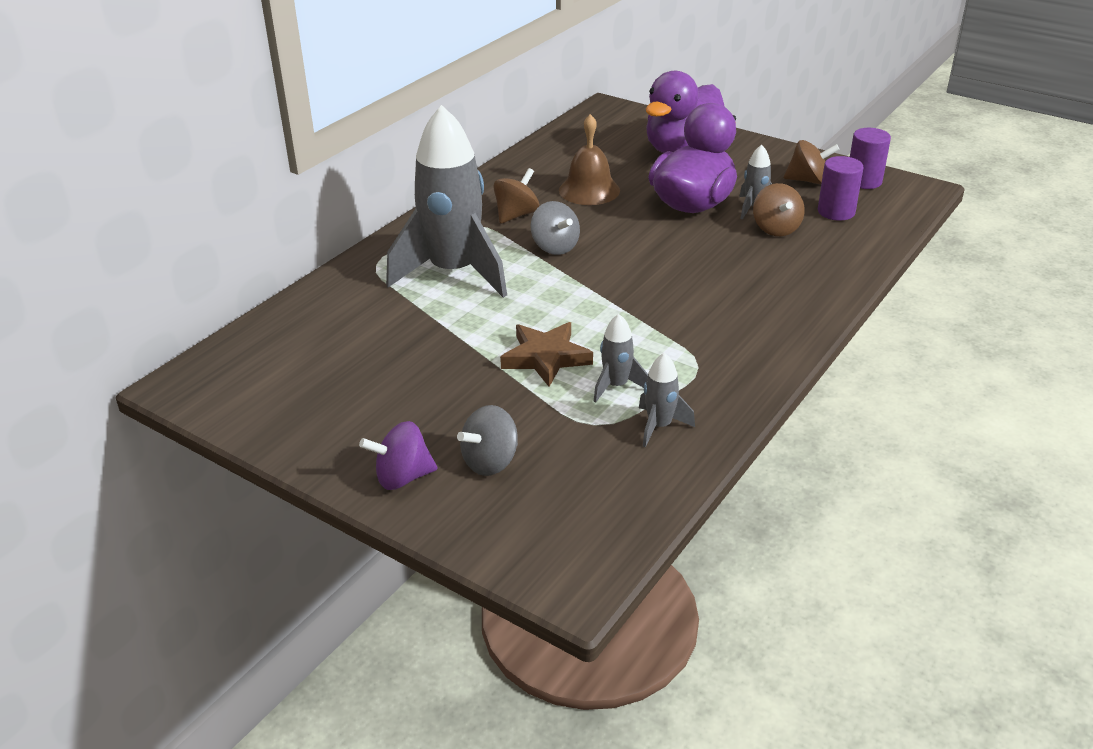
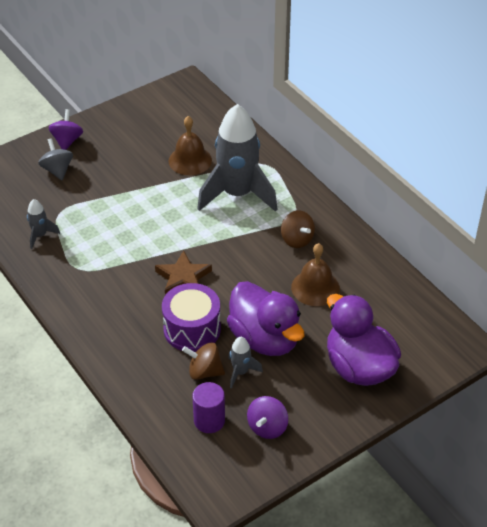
camera: 110 degrees right, 10 degrees up
(397, 329) = (190, 160): none -> brown bell
(546, 357) = (126, 210): brown star -> brown star (183, 278)
(555, 247) = (243, 247): grey spinning top -> none
(616, 386) = (83, 230): grey rocket -> none
(722, 250) = (192, 329): none -> purple drum
(808, 180) = (267, 427): brown spinning top -> purple spinning top
(863, 181) = (248, 466): purple cylinder -> none

